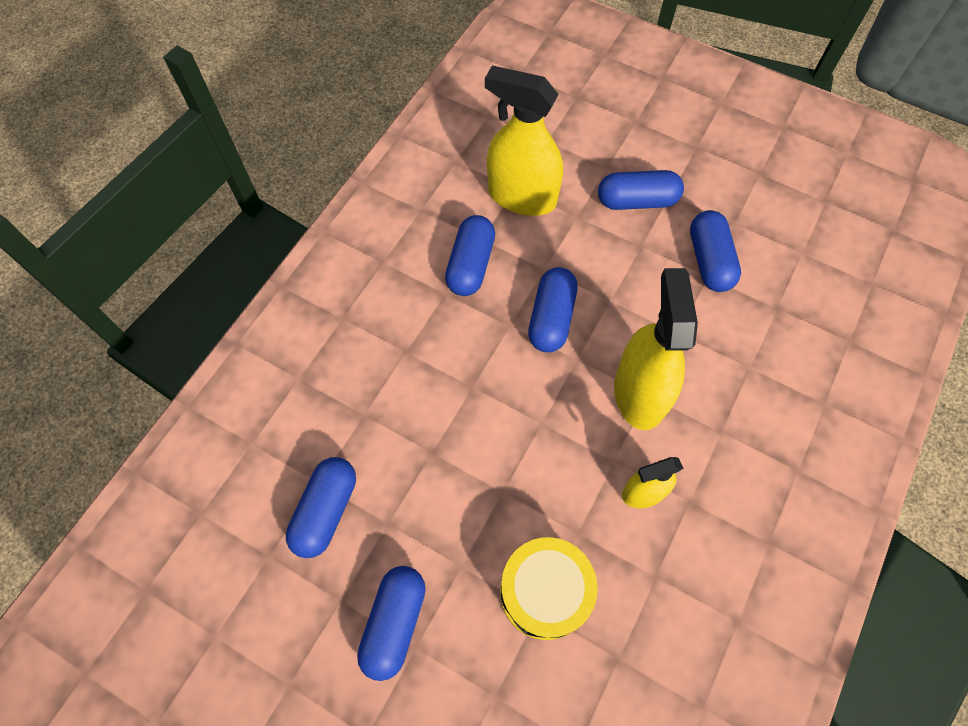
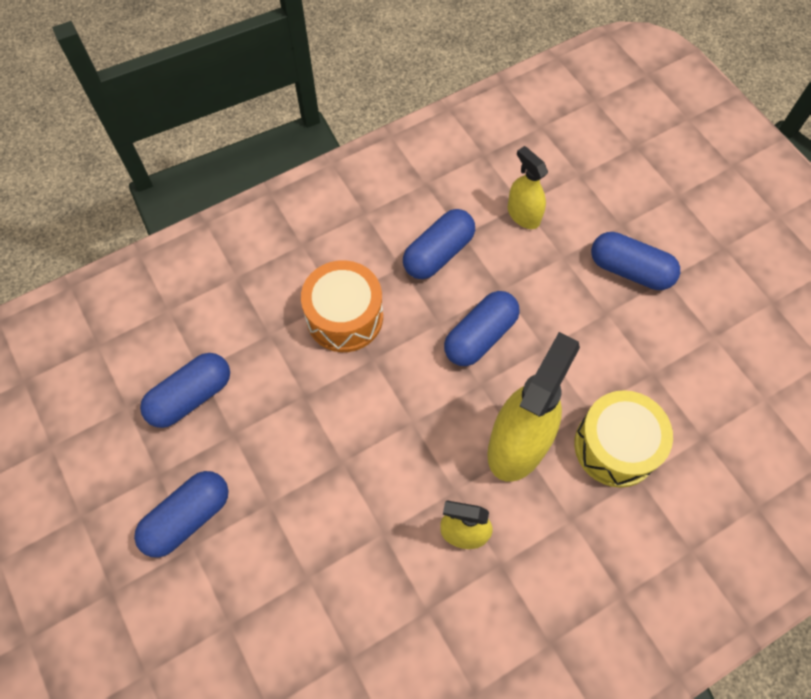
camera: 30 degrees right, 0 degrees up
(423, 362) = (344, 317): none -> orange drum
(522, 196) = (523, 215): yellow spray bottle -> yellow spray bottle, size x0.55
(545, 592) = (323, 566): yellow drum -> yellow drum (615, 446)
(709, 260) = (664, 360): blue capsule -> none

